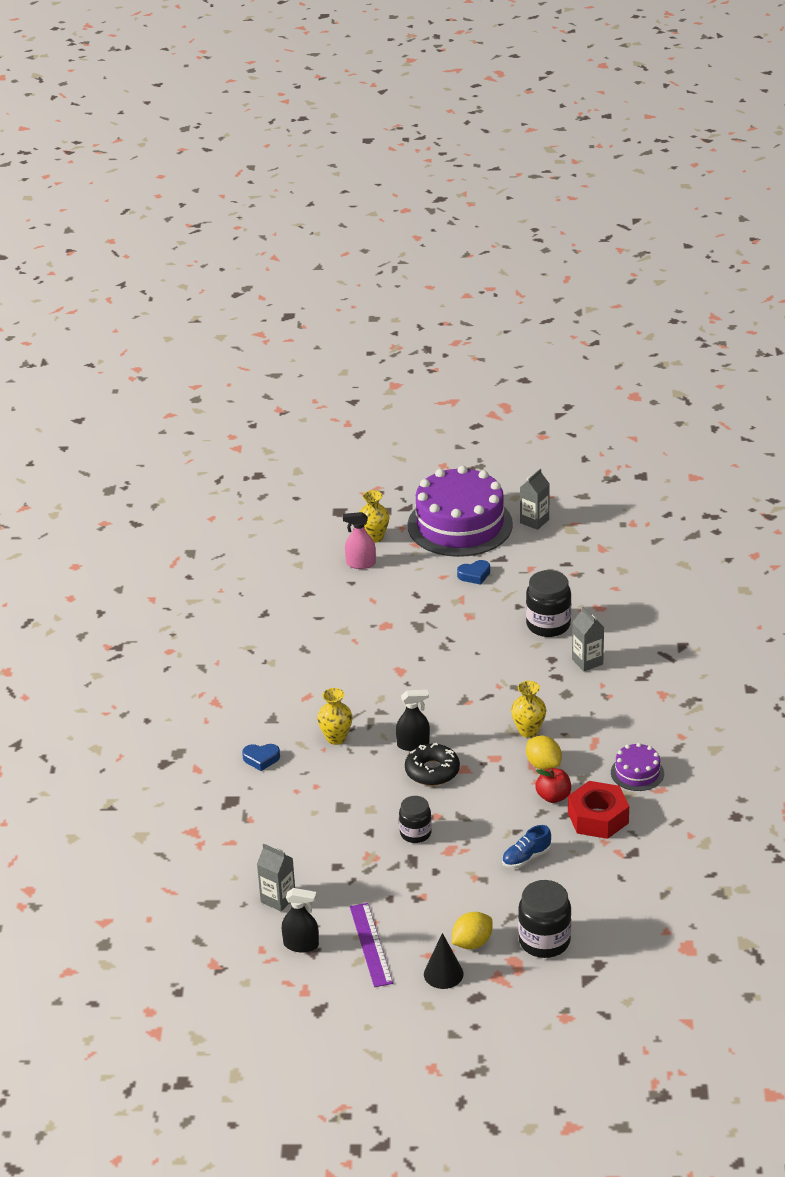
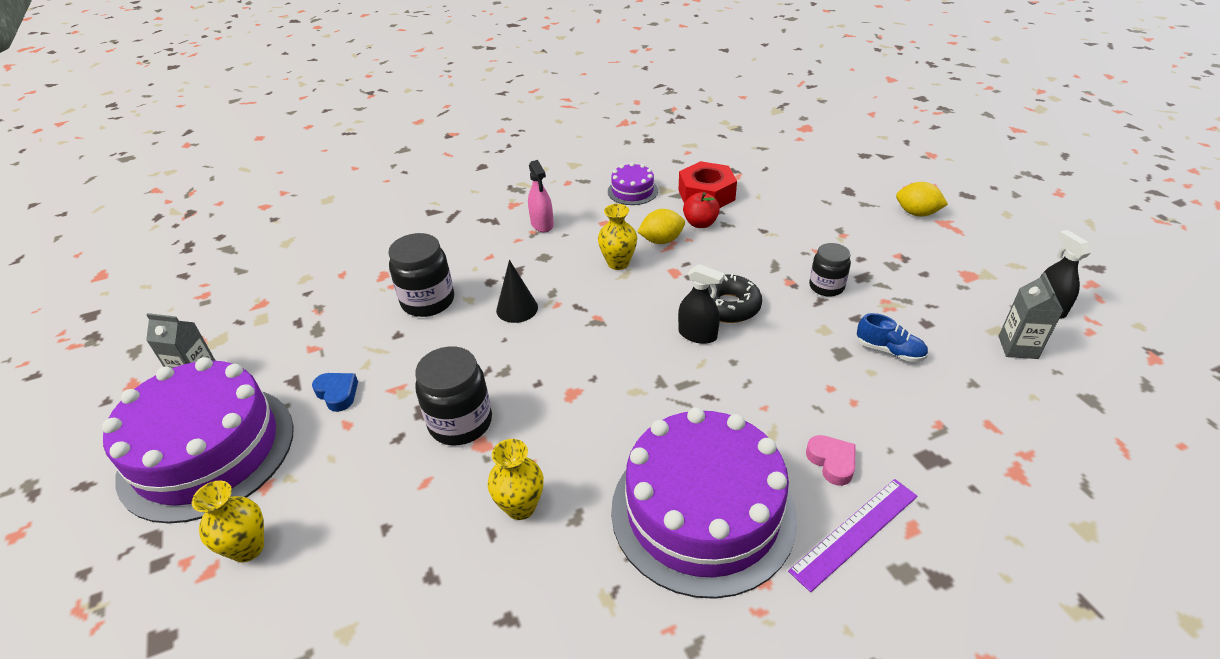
camera: 115 degrees left, 5 degrees up
(261, 759) = (832, 462): blue heart -> pink heart
(270, 695) = (702, 511): none -> purple cake
(336, 738) = (736, 403): yellow vase -> yellow vase (520, 507)
(360, 563) = (329, 536): pink spray bottle -> pink spray bottle (542, 224)
(371, 944) = (990, 265): purple ruler -> purple ruler (855, 532)
(413, 744) = (697, 334): black spray bottle -> black spray bottle turned 150 degrees clockwise
(443, 974) = (966, 217): black cone -> black cone (517, 308)
(526, 857) = (790, 216): blue shoe -> blue shoe (889, 351)
(543, 765) = (661, 240): yellow lemon -> yellow lemon turned 45 degrees clockwise
(544, 941) = (871, 182): black jar -> black jar (460, 422)
(587, 662) = (484, 258): grey carton -> none

